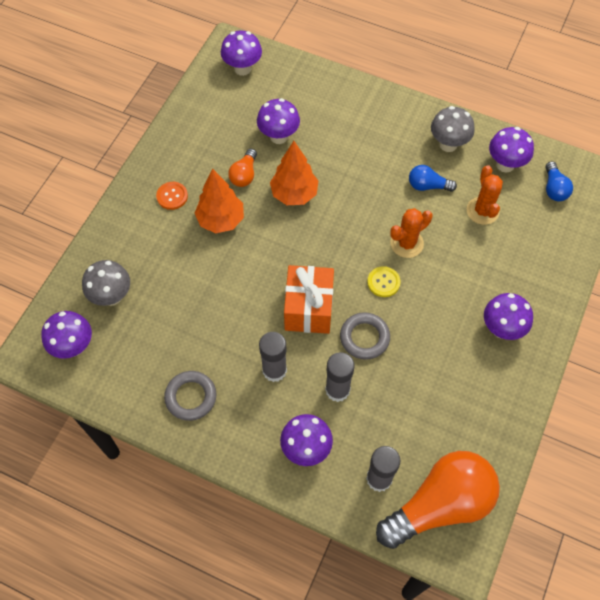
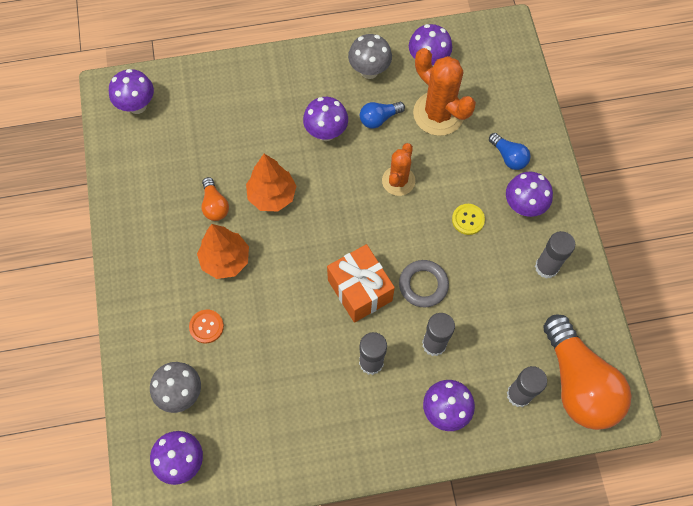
camera: 35 degrees left, 5 degrees up
(172, 196) = (164, 266): orange button -> orange button (206, 326)
(191, 397) = (319, 434): grey ring -> none
(278, 136) = (219, 151): purple mushroom -> purple mushroom (326, 132)
(383, 282) = (404, 227): yellow button -> yellow button (468, 219)
(439, 505) = (578, 383): orange light bulb -> orange light bulb turned 135 degrees clockwise
(482, 211) = (438, 113): orange cactus -> orange cactus, size x1.58
(484, 391) = (546, 267): none -> grey glue stick
(554, 188) = (480, 59): blue light bulb -> blue light bulb (508, 157)

